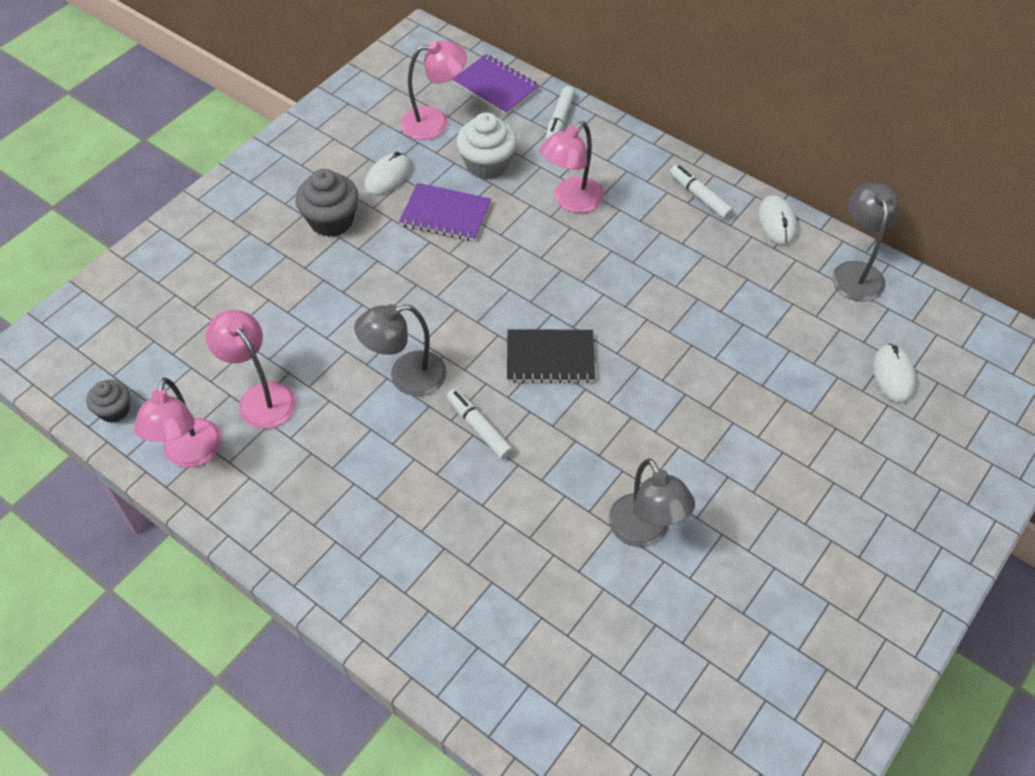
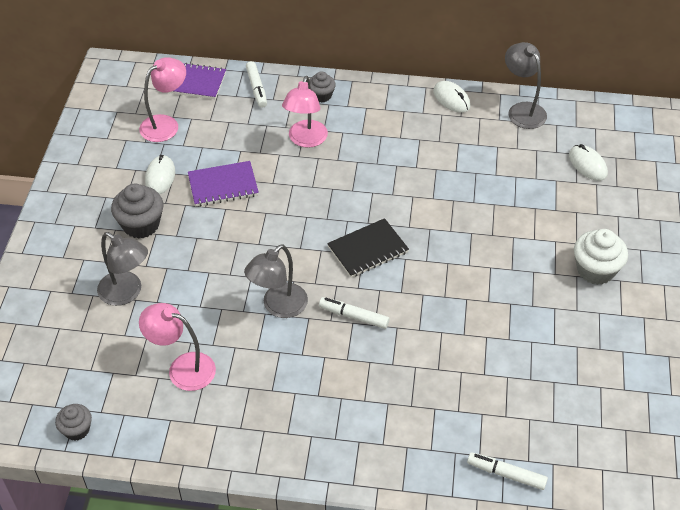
camera: 30 degrees left, 5 degrees down
(190, 454) = (160, 431): pink lamp -> none
(487, 164) = (227, 139): white cupcake -> white cupcake (595, 270)
(625, 157) = (321, 95): none -> grey cupcake
(645, 532) = (507, 330): grey lamp -> grey lamp (127, 293)
(700, 197) = (390, 102): white marker -> white marker (506, 474)

